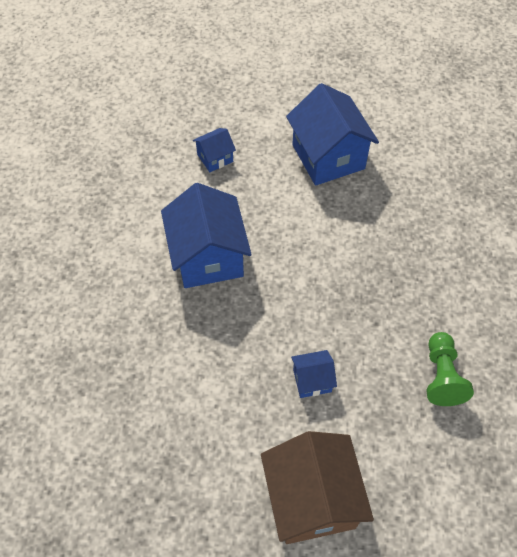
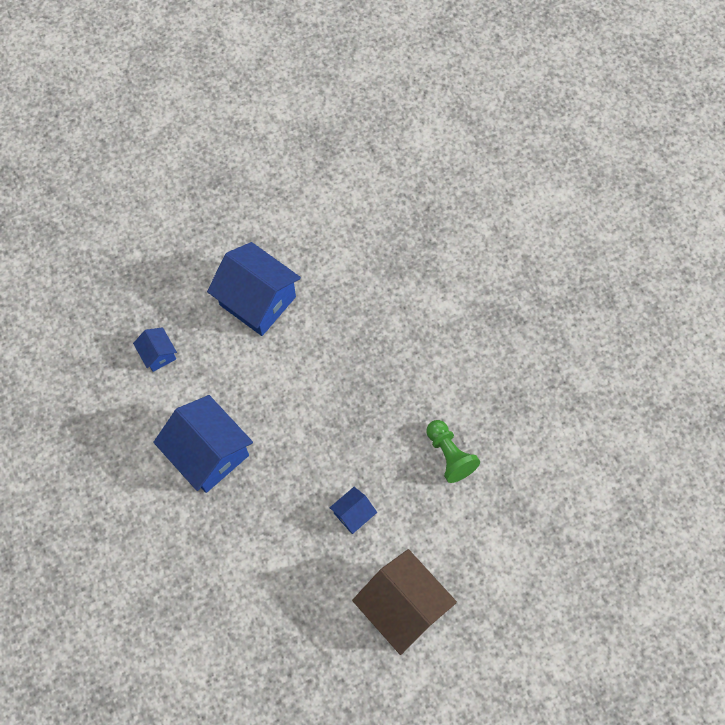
camera: 30 degrees left, 10 degrees up
(215, 158) = (158, 354): blue house -> blue house turned 60 degrees counterclockwise

